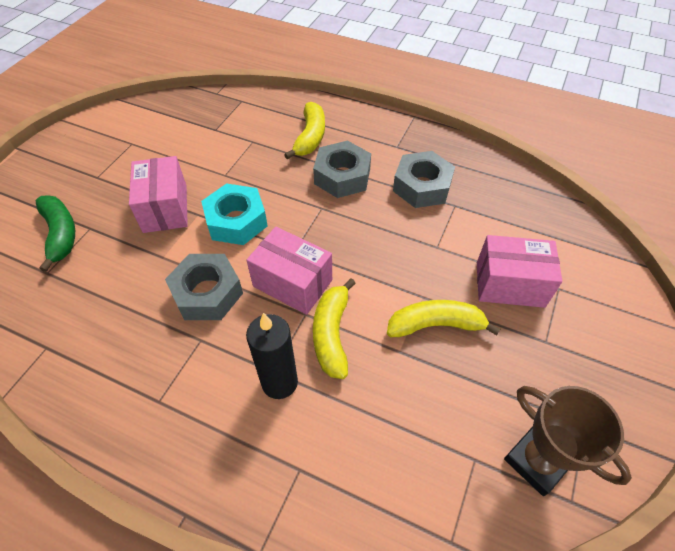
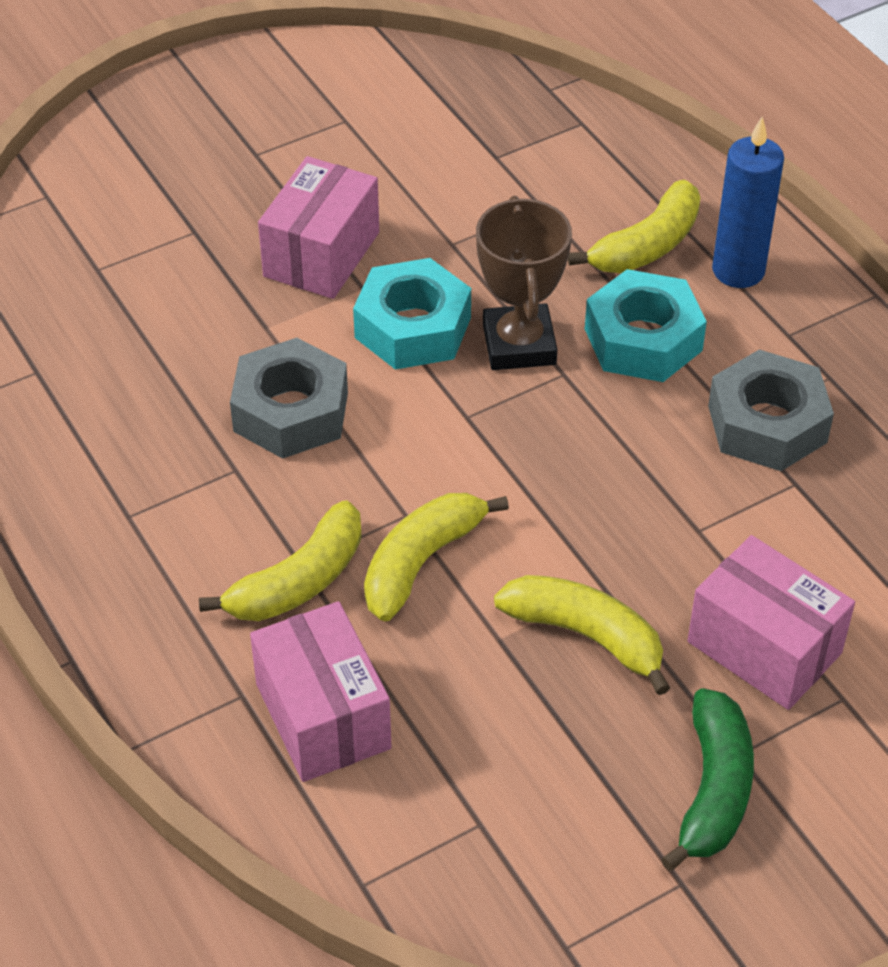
camera: 35 degrees right, 5 degrees down
(61, 234) = (149, 221): green banana -> green banana (713, 790)
(279, 382) = (298, 581): black candle -> yellow banana
(292, 283) = (423, 463): pink box -> pink box (323, 716)
(342, 176) = (643, 339): grey nut -> turquoise nut
(355, 130) = (738, 270): none -> blue candle
(537, 461) = (565, 877): brown trophy -> brown trophy (519, 344)

